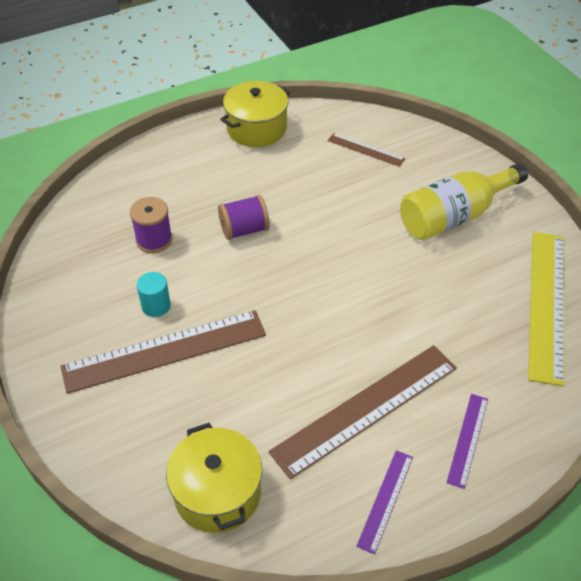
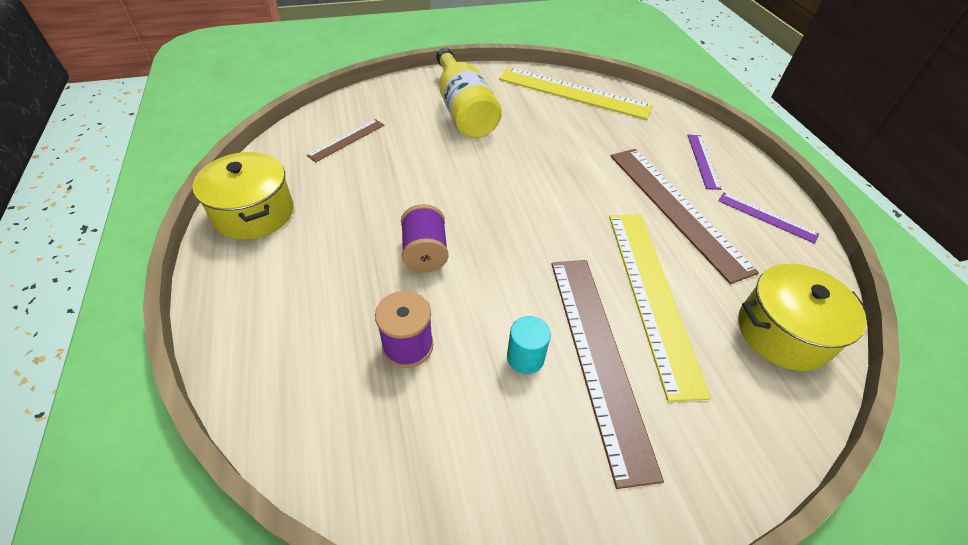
camera: 80 degrees left, 0 degrees up
(238, 387) = (652, 295): none -> yellow ruler
(468, 439) = (703, 161): purple ruler -> purple ruler turned 60 degrees clockwise

